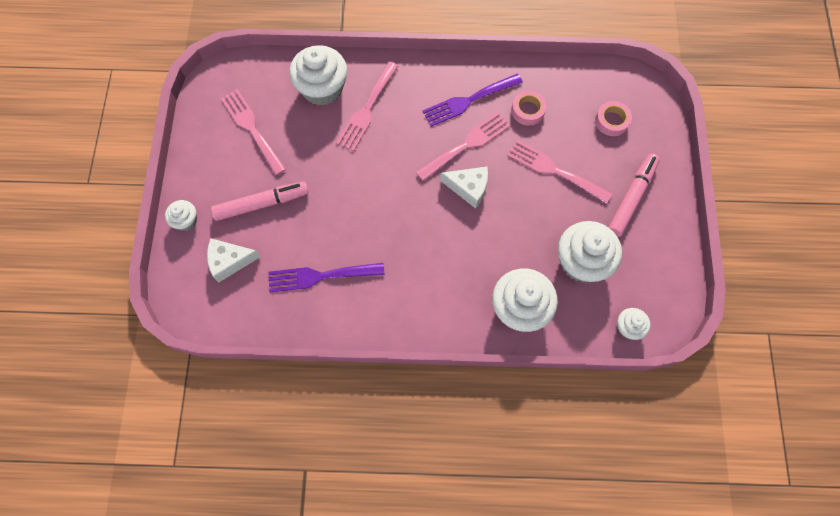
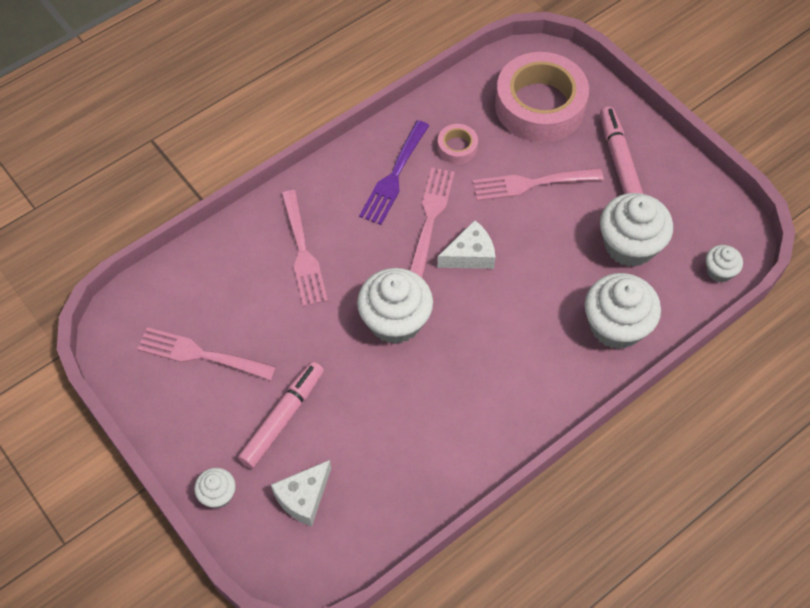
camera: 40 degrees left, 10 degrees down
(320, 276) = (408, 440): purple fork -> none
(322, 88) = (237, 264): white cupcake -> white cupcake (395, 321)
(611, 121) = (540, 105): pink tape -> pink tape, size x2.29

